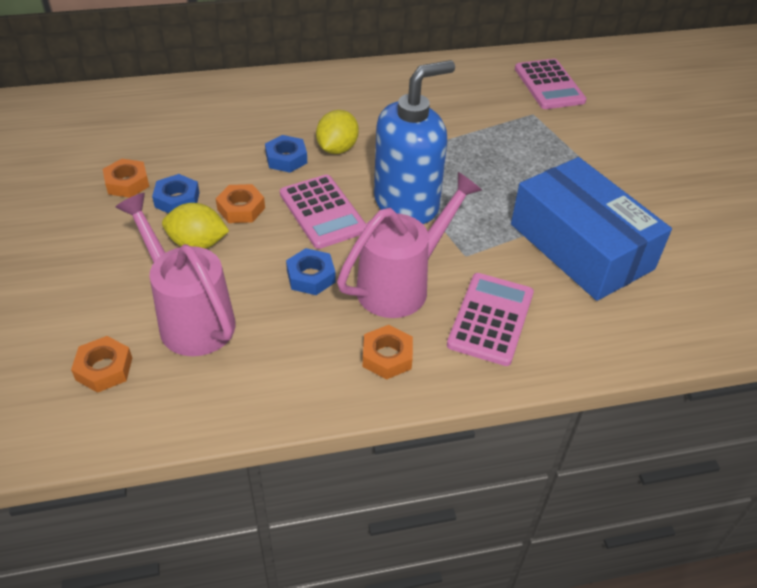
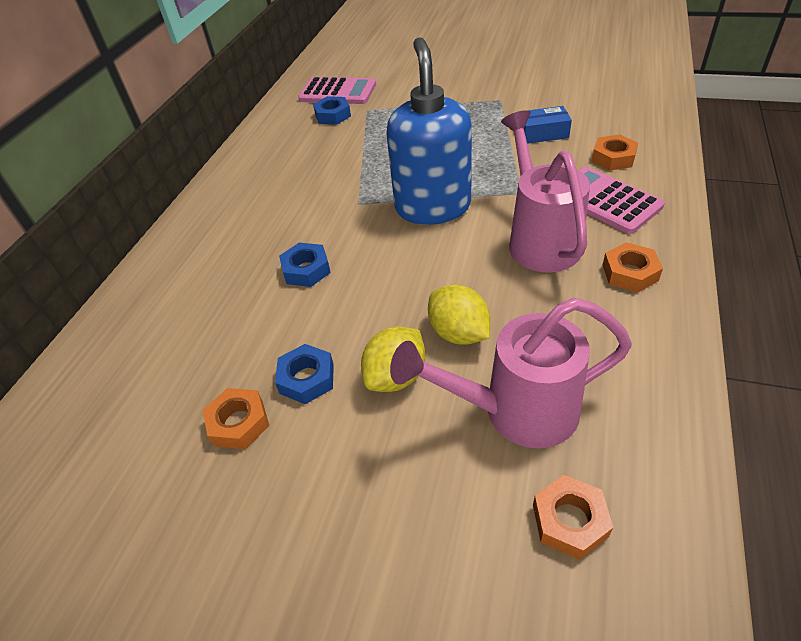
camera: 55 degrees left, 0 degrees up
(241, 208) = (361, 325): orange nut -> orange nut (613, 158)
(311, 276) = (499, 296): blue nut -> blue nut (333, 115)
(322, 212) = (408, 264): pink calculator -> none
(337, 148) = (320, 230): yellow lemon -> yellow lemon (459, 333)
(581, 246) = (542, 133): blue box -> blue box, size x0.41

